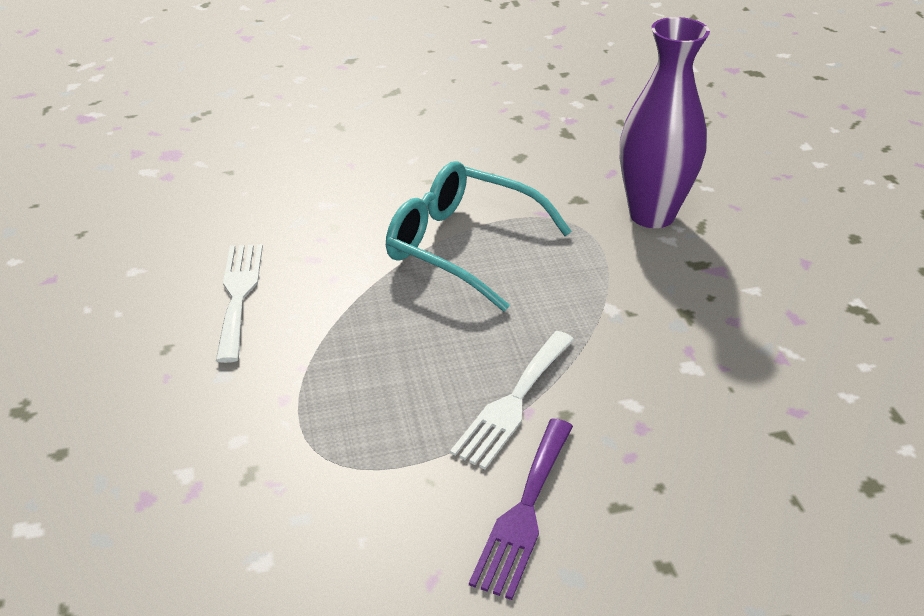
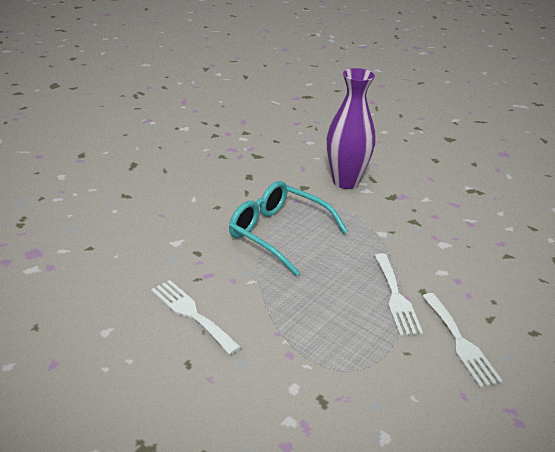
camera: 40 degrees left, 5 degrees down
(462, 246) = (278, 233): turquoise glasses -> turquoise glasses turned 45 degrees clockwise
(524, 511) = (460, 342): purple fork -> white fork

